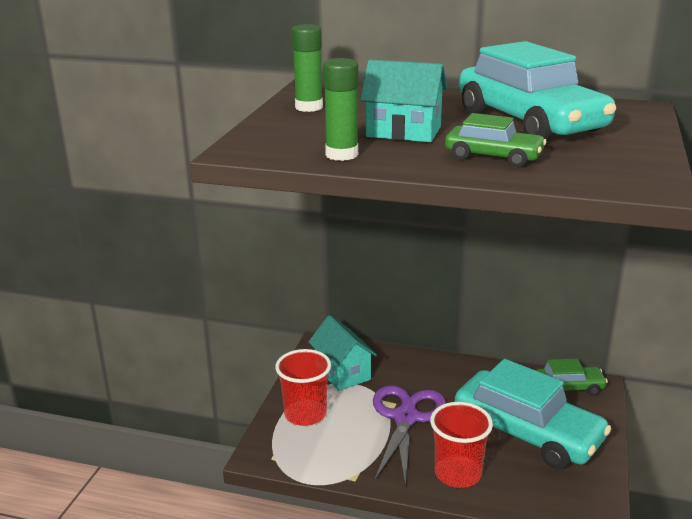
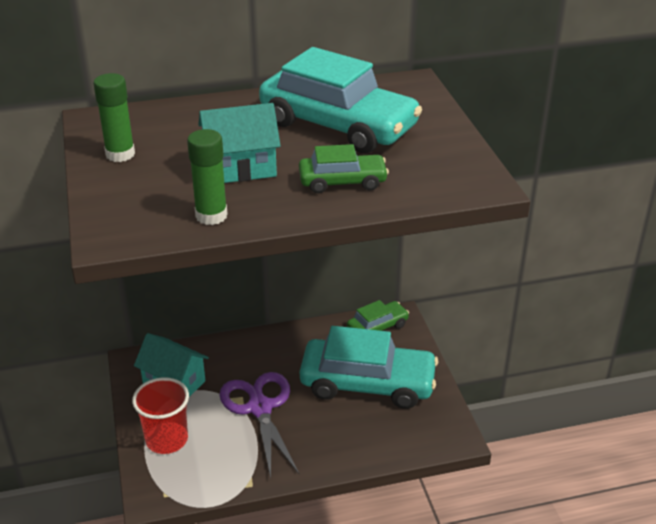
camera: 30 degrees left, 10 degrees up
(458, 473) = (333, 444): red cup -> none

